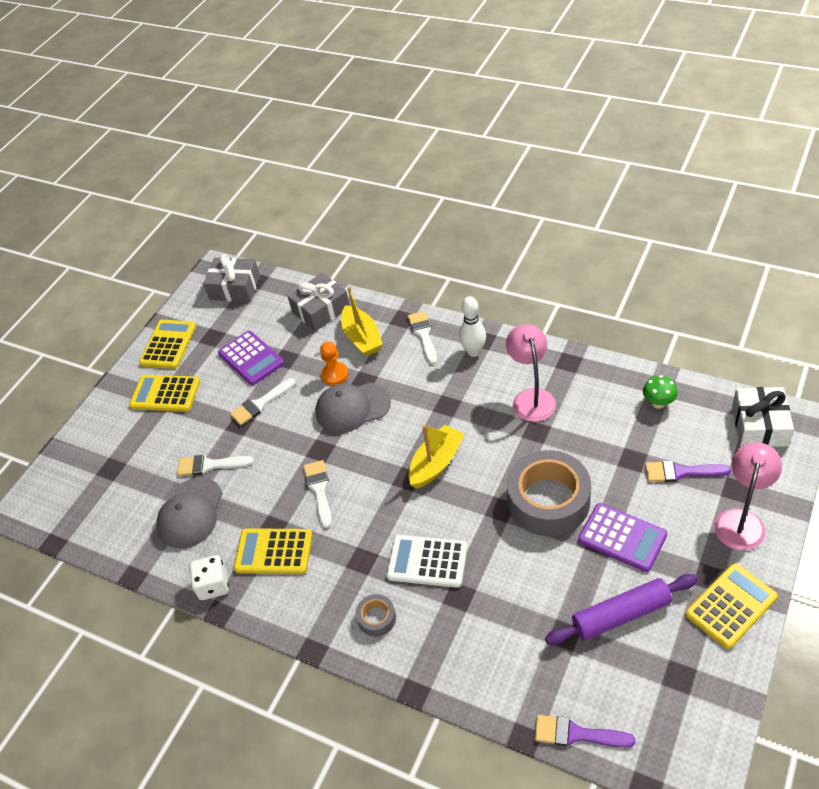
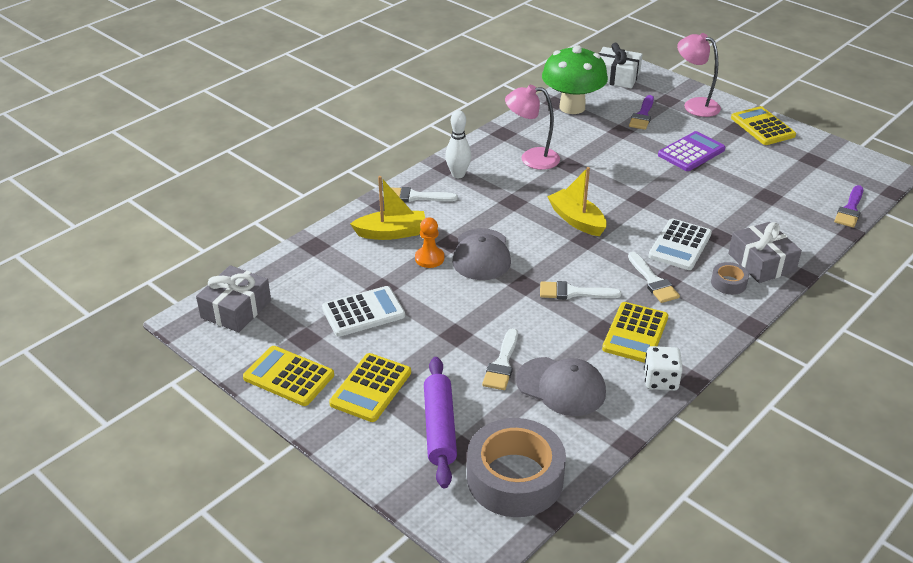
camera: 80 degrees left, 10 degrees down
(251, 358) = (363, 312): purple calculator -> white calculator
(260, 404) = (436, 315): white brush -> white brush (653, 281)
(321, 310) = (328, 252): grey gift -> grey gift (761, 262)
(548, 501) = (643, 175): grey tape -> grey tape (515, 478)
(621, 615) = (758, 169): purple rolling pin -> purple rolling pin (440, 428)
(658, 403) = (572, 107): green mushroom -> green mushroom, size x2.32

